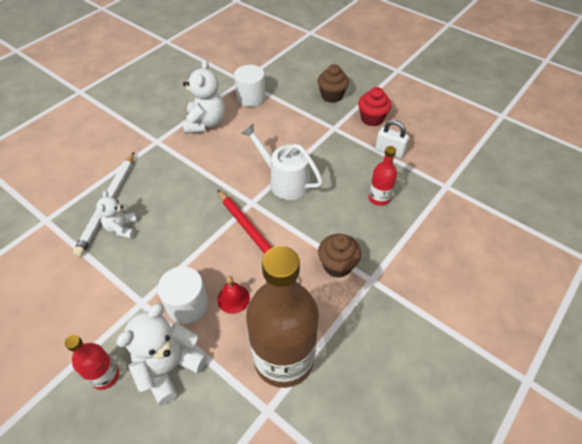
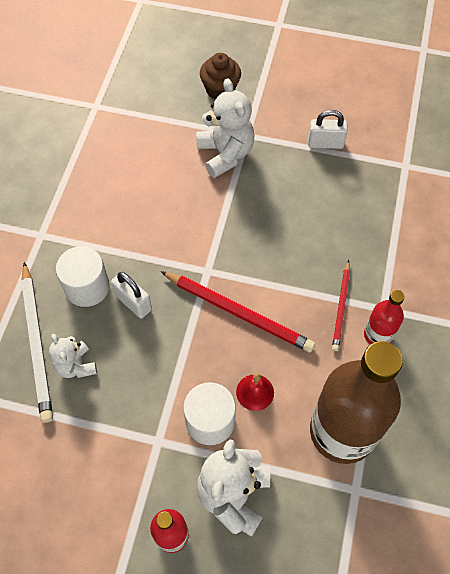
camera: 25 degrees left, 10 degrees up
(187, 203) = (133, 302): none -> white padlock
(205, 123) = (87, 186): white teddy bear -> white teddy bear (225, 154)
(251, 98) = (122, 128): white cylinder -> white cylinder (87, 287)
(284, 181) = (228, 229): white watering can -> none
(337, 265) = (341, 307): brown cupcake -> red pencil
(372, 119) = (284, 106): red cupcake -> none
(379, 198) = (343, 209): red bottle -> red bottle (378, 335)

